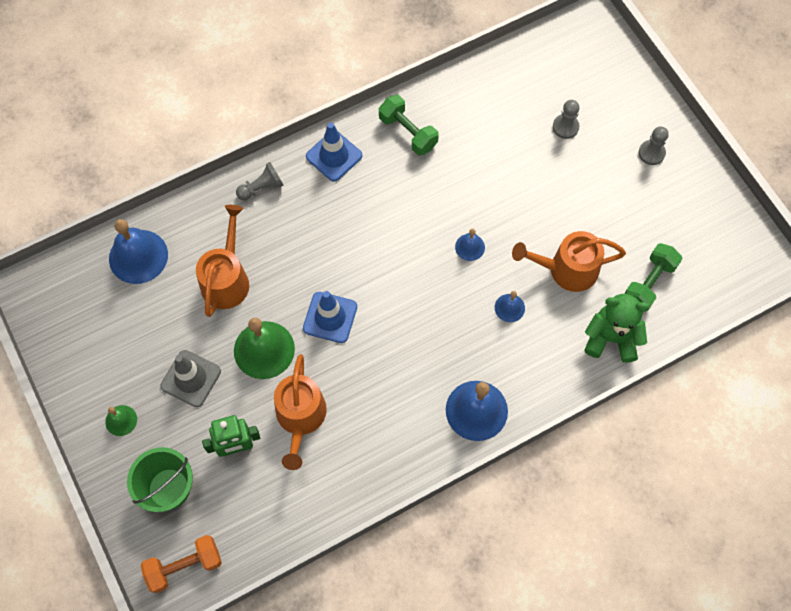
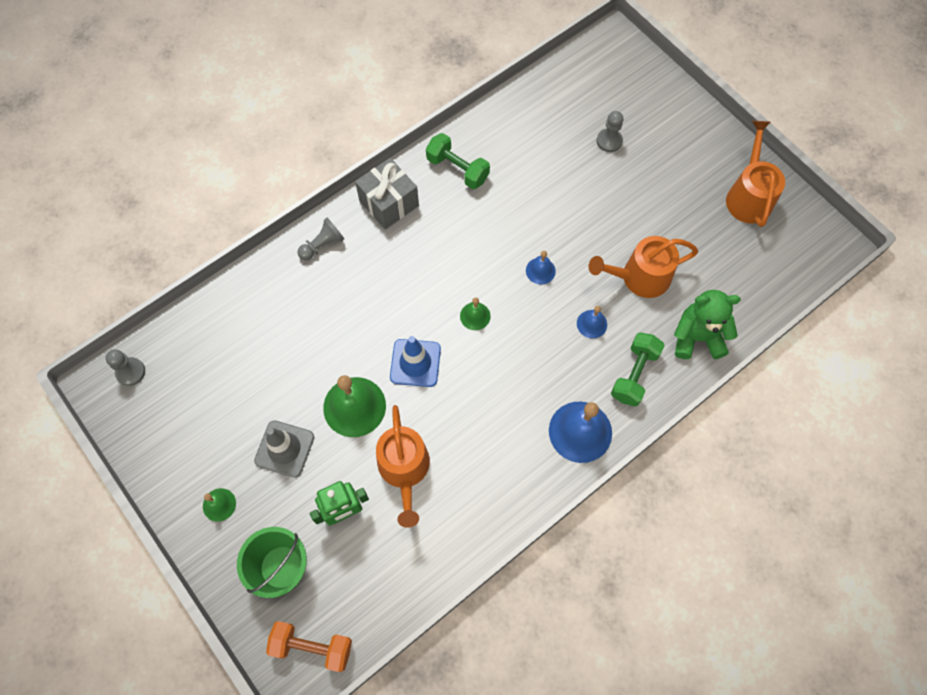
camera: 10 degrees left, 0 degrees up
(138, 256) = (209, 333): blue bell -> none
(184, 566) = (312, 647): orange dumbbell -> orange dumbbell turned 45 degrees clockwise
(227, 279) = (303, 341): orange watering can -> orange watering can (748, 196)
(334, 156) = (389, 203): blue traffic cone -> grey gift
(396, 281) = (475, 316): none -> green bell
(649, 283) = (721, 278): green dumbbell -> green dumbbell (634, 374)
(651, 153) = (696, 153): grey pawn -> grey pawn (130, 372)

